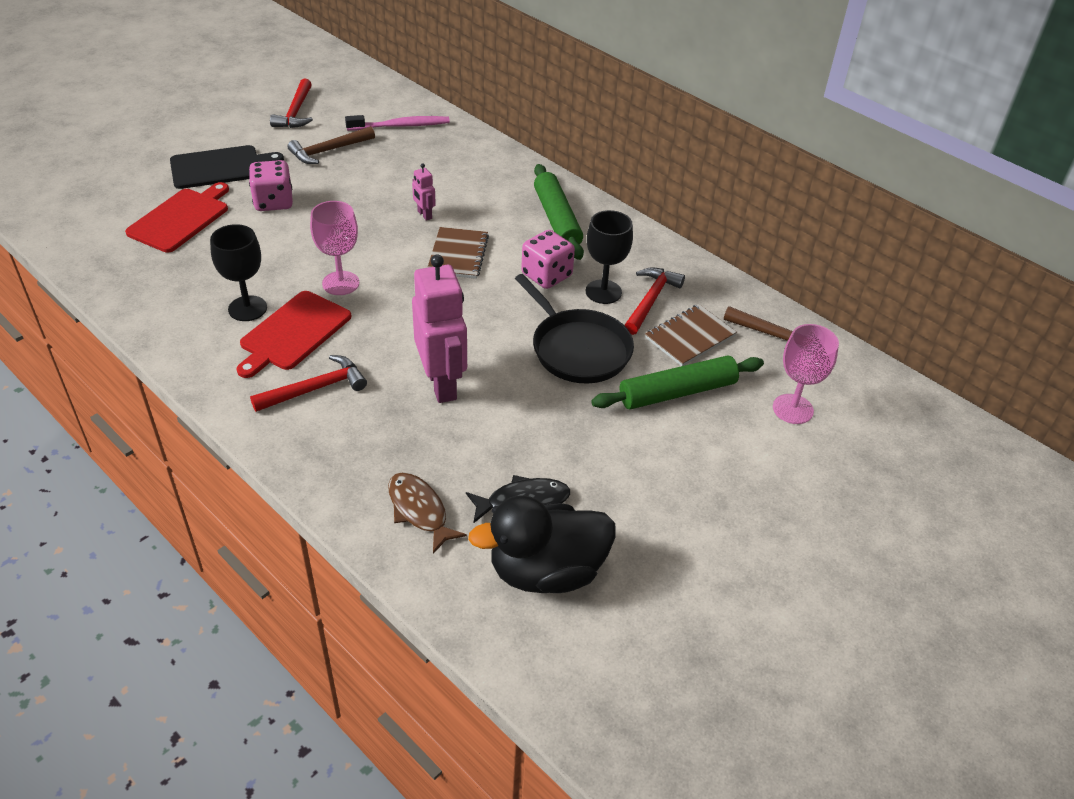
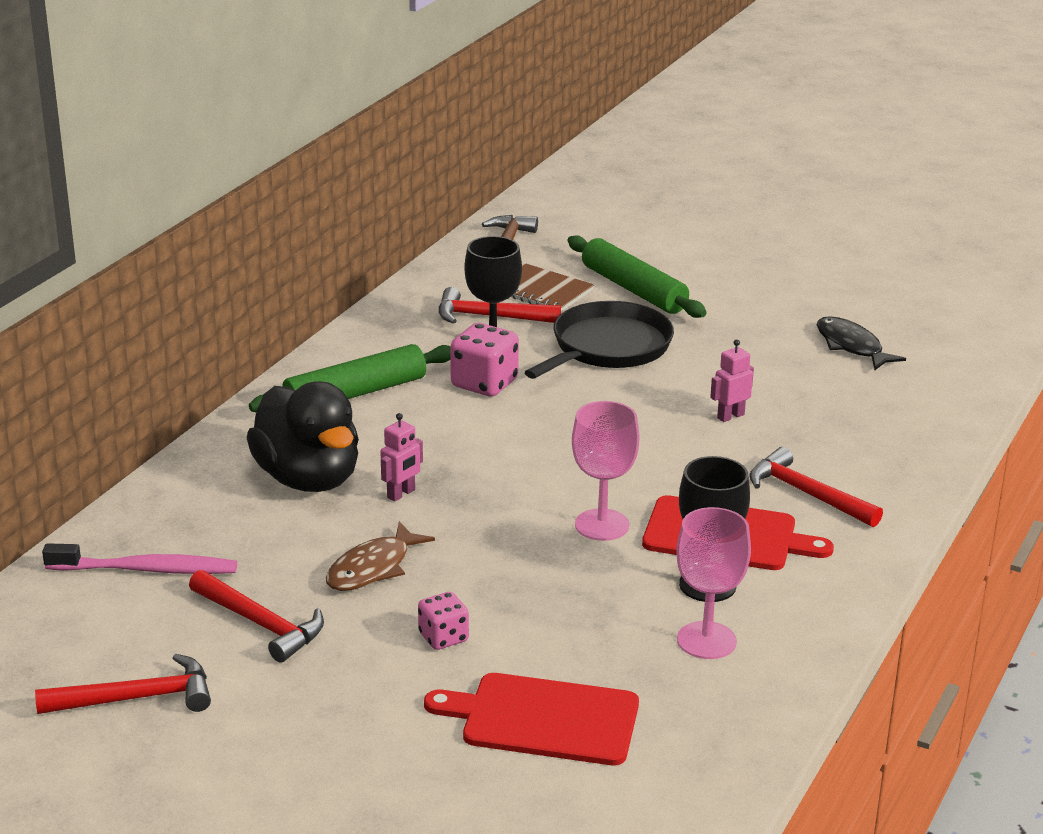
camera: 105 degrees left, 15 degrees down
(220, 167) = (369, 728): black cutting board -> none
(273, 202) = (443, 637): pink dice -> pink dice, size x0.62
(329, 151) = (261, 624): brown hammer -> red hammer
(401, 126) = (146, 569): pink toothbrush -> pink toothbrush turned 120 degrees clockwise
(419, 511) = (914, 395): brown fish -> brown fish (373, 568)
(442, 384) = (730, 416): pink robot -> pink robot, size x0.44
(458, 255) = (480, 450): brown notebook -> none
(546, 571) = (918, 324): black duck -> black duck (308, 479)
(792, 409) = (612, 236): pink goblet -> pink goblet (706, 640)

